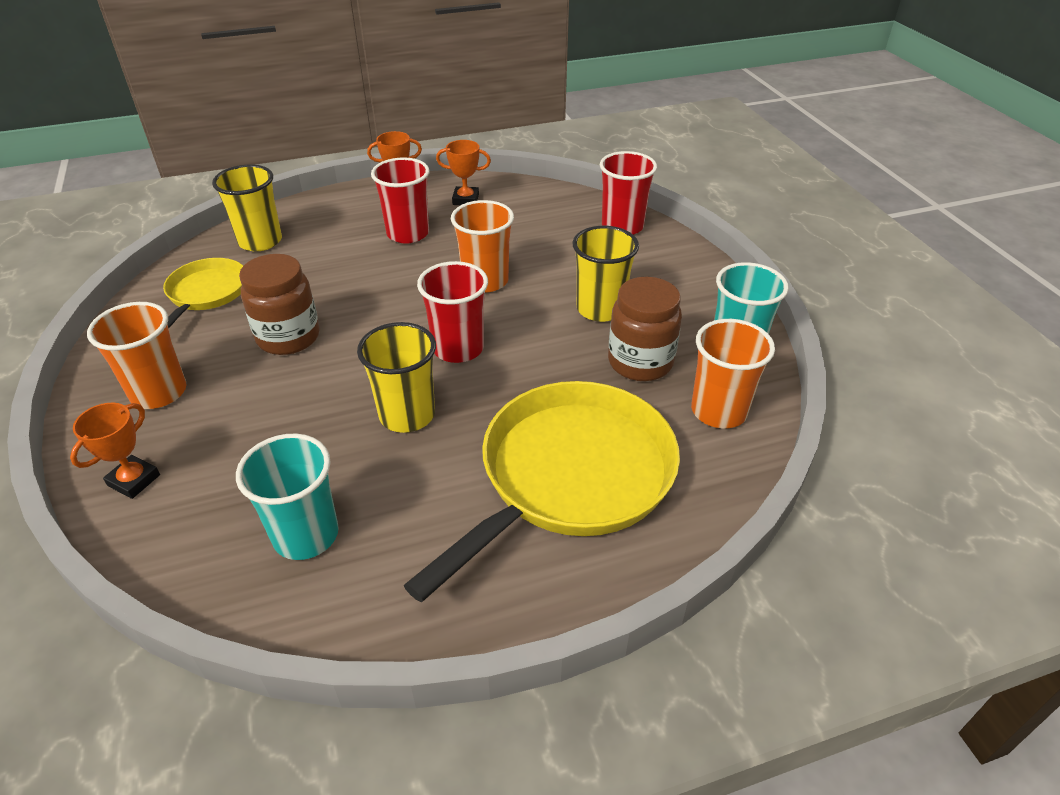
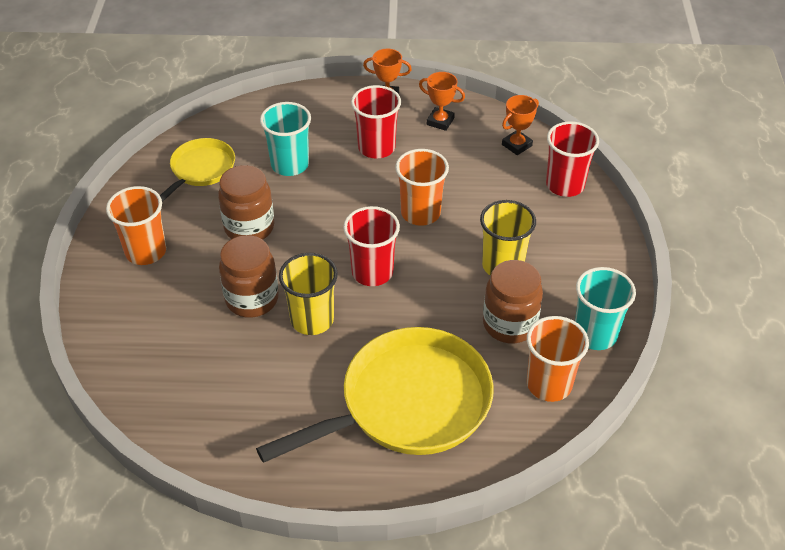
camera: 20 degrees right, 5 degrees up
(134, 480) = (114, 318): orange trophy -> orange trophy (516, 145)
(260, 241) = (256, 127): yellow cup -> none
(306, 535) = (212, 392): turquoise cup -> turquoise cup (290, 164)
(320, 411) = (252, 299): none -> brown jar

